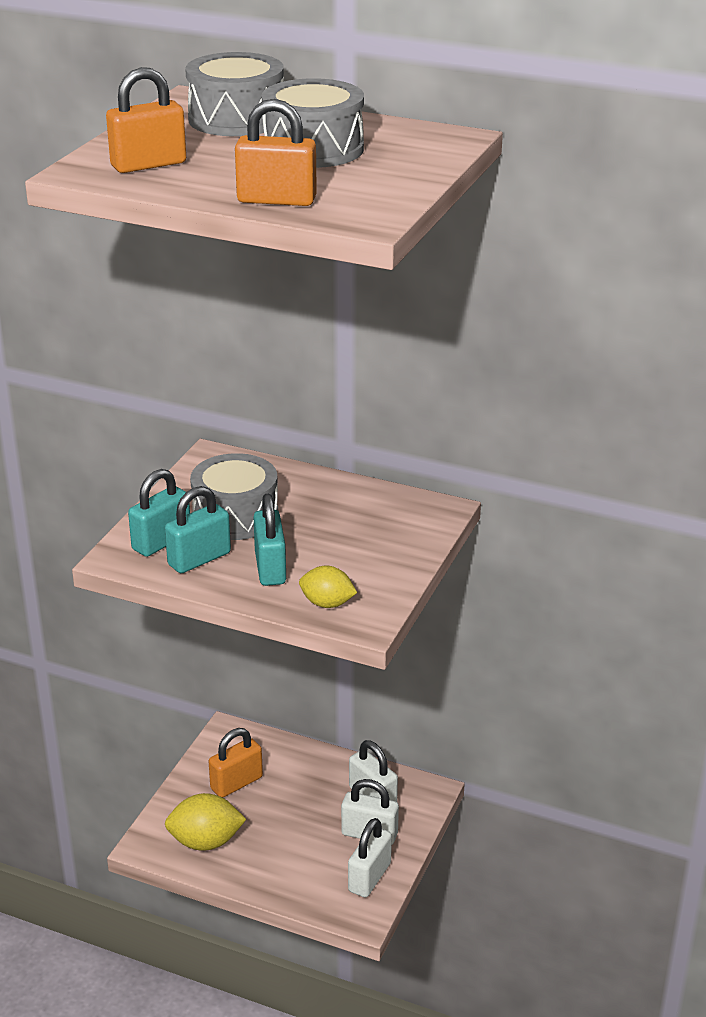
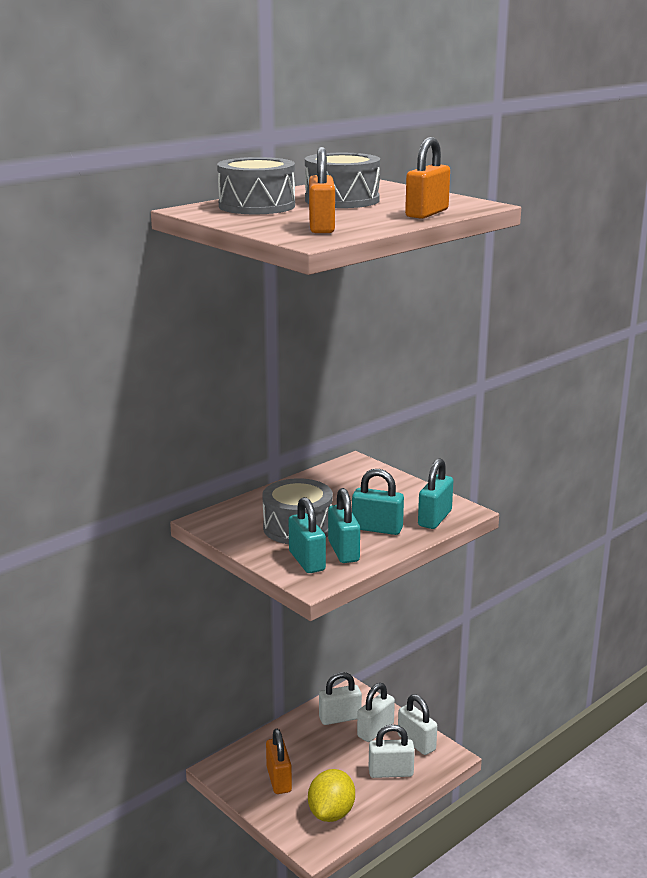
camera: 65 degrees left, 10 degrees down
(301, 870) = (390, 772): none -> white padlock
(327, 603) = (435, 518): yellow lemon -> turquoise padlock

